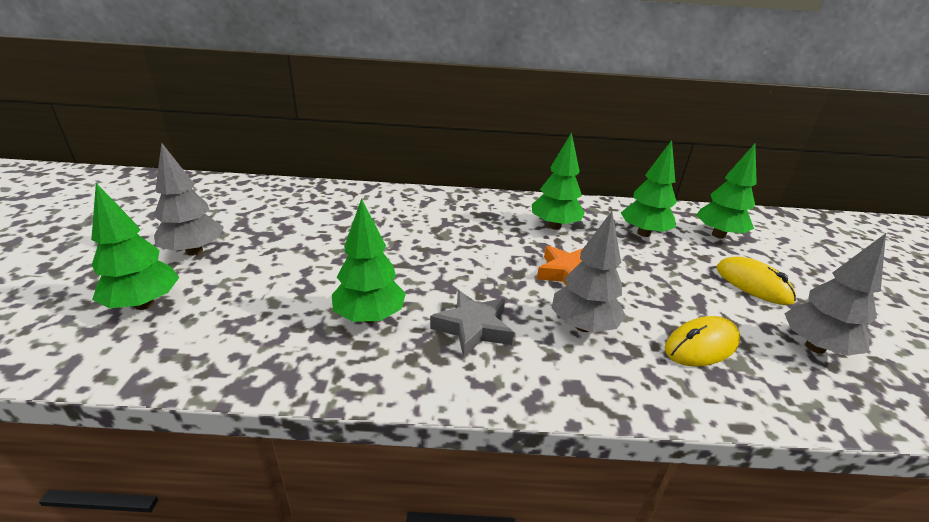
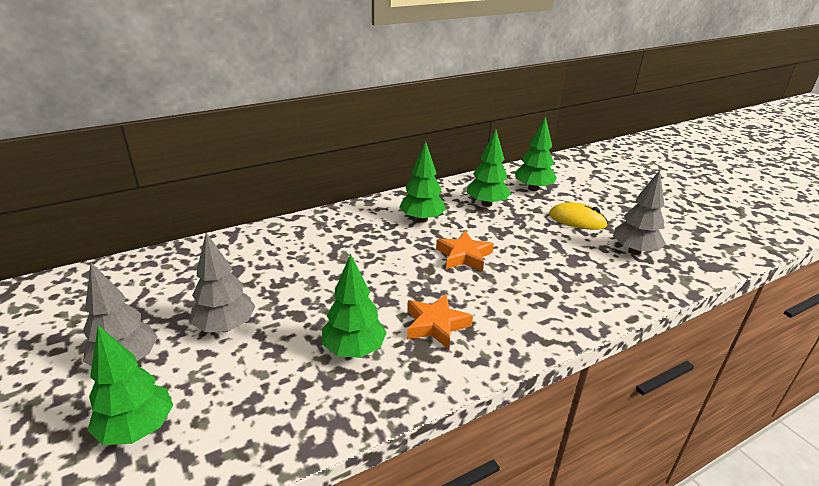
camera: 30 degrees left, 0 degrees up
(473, 328) = (436, 325): grey star -> orange star
(583, 326) = (504, 292): grey tree -> grey tree (226, 327)
(701, 345) = (579, 276): yellow mouse -> none

